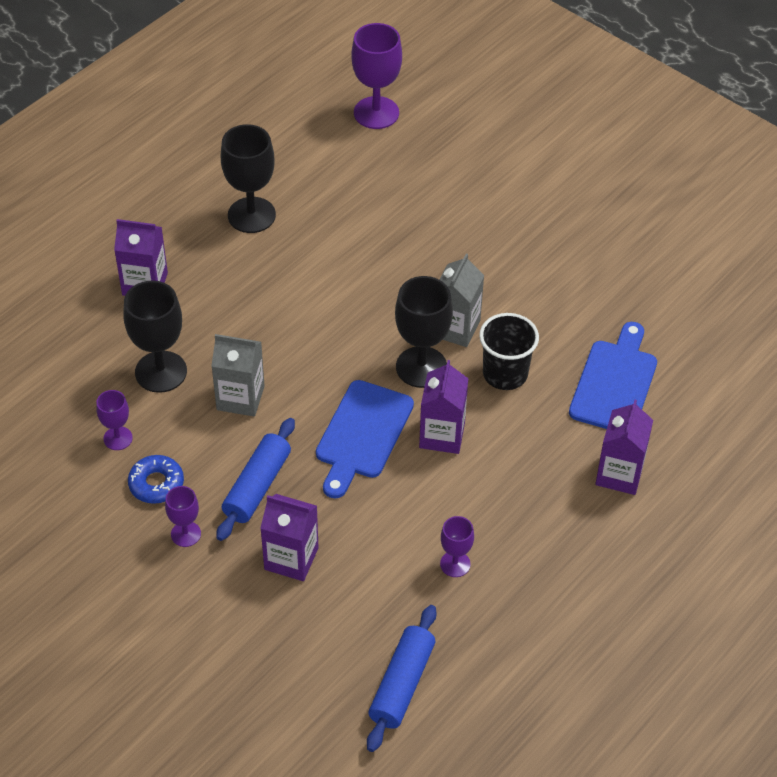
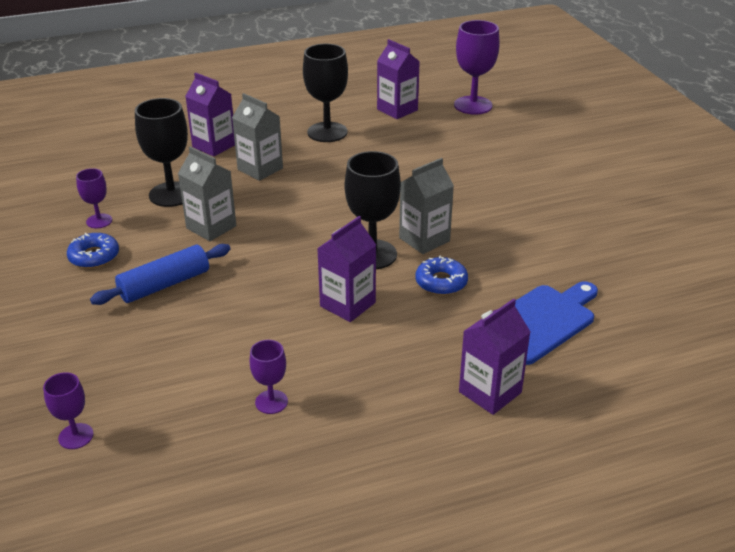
camera: 30 degrees right, 15 degrees down
(186, 534) = (79, 295): purple goblet -> purple goblet (76, 436)
(223, 298) = (260, 169): none -> grey carton
(291, 558) = (139, 342): purple carton -> purple carton (397, 110)
(362, 434) = (281, 281): blue cutting board -> none
(402, 684) = (130, 479): blue rolling pin -> none
(505, 374) = (441, 282): black cup -> blue donut

